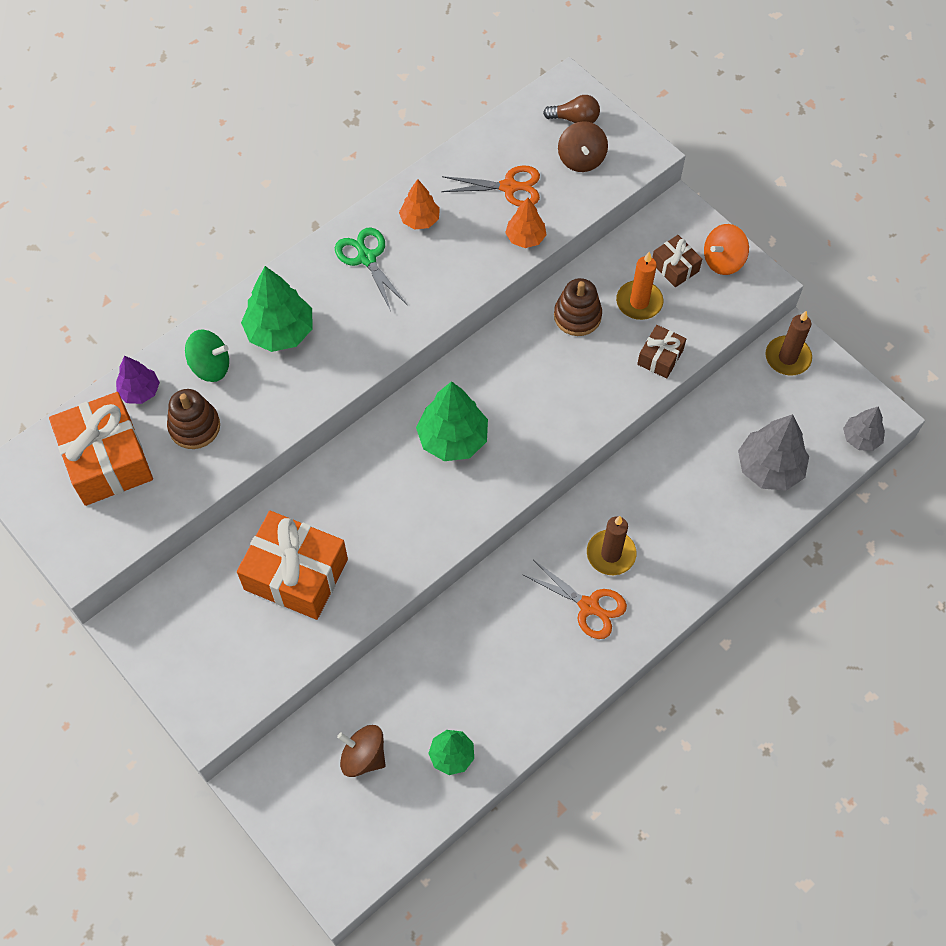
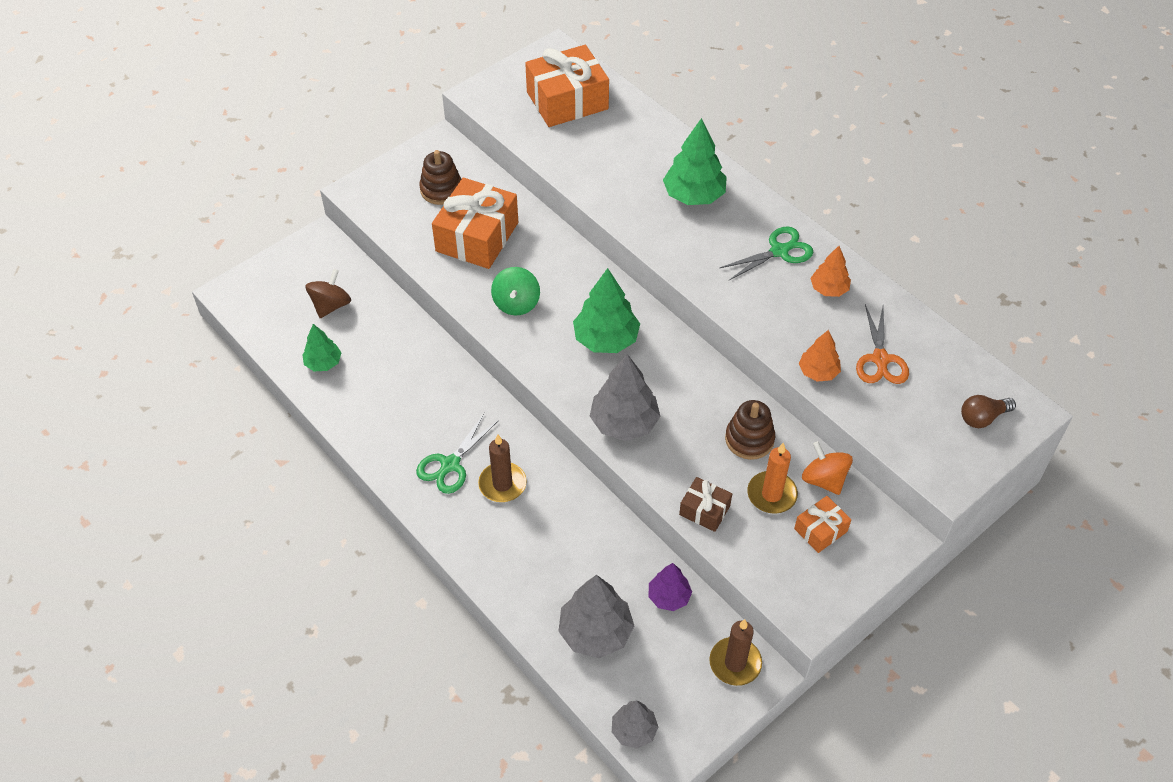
camera: 90 degrees right, 10 degrees down
(140, 391) = (630, 114): purple tree -> purple tree (669, 597)
(194, 426) = (597, 148): brown stacking toy -> brown stacking toy (441, 190)
(210, 366) = (656, 154): green spinning top -> green spinning top (516, 303)
(561, 423) = (624, 423): none -> grey tree
(575, 119) = (982, 418): brown light bulb -> brown light bulb turned 60 degrees clockwise
(581, 159) = (928, 422): brown spinning top -> none
(588, 606) = (450, 464): orange scissors -> green scissors
(675, 267) = (820, 530): brown gift -> orange gift
(723, 261) = (835, 577): orange spinning top -> orange spinning top (824, 479)

